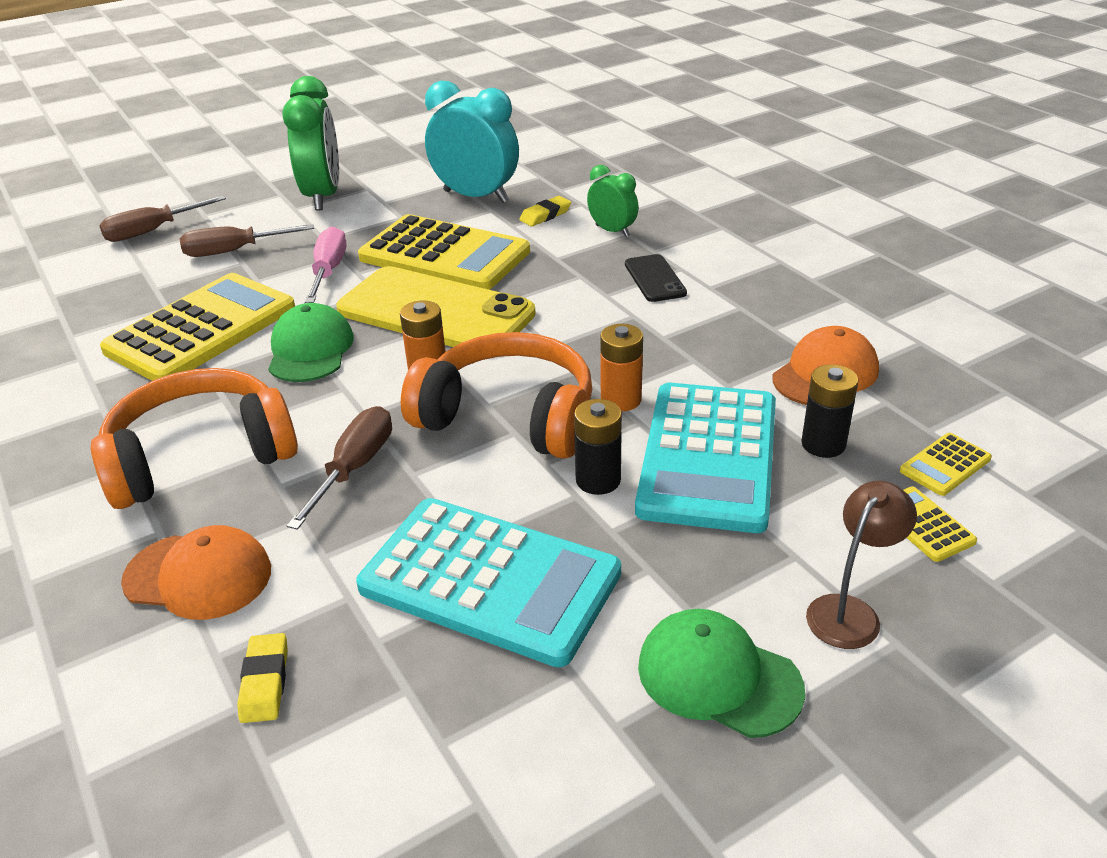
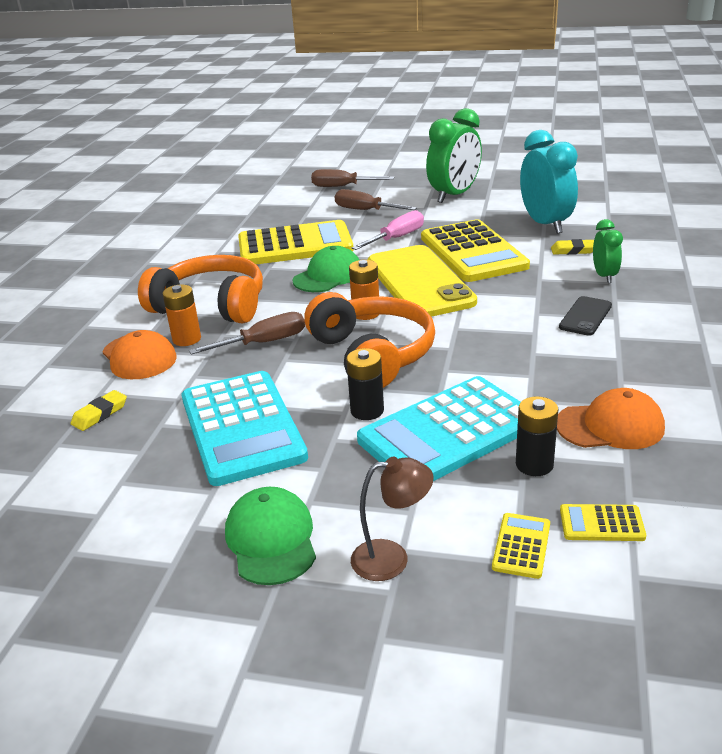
camera: 45 degrees right, 5 degrees down
(621, 399) = (448, 376): orange battery -> orange battery (186, 339)

